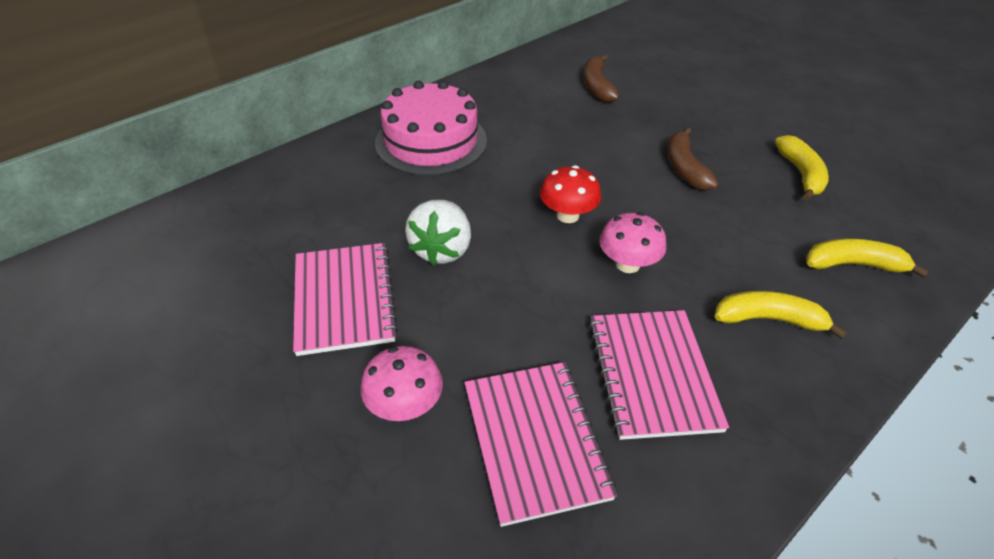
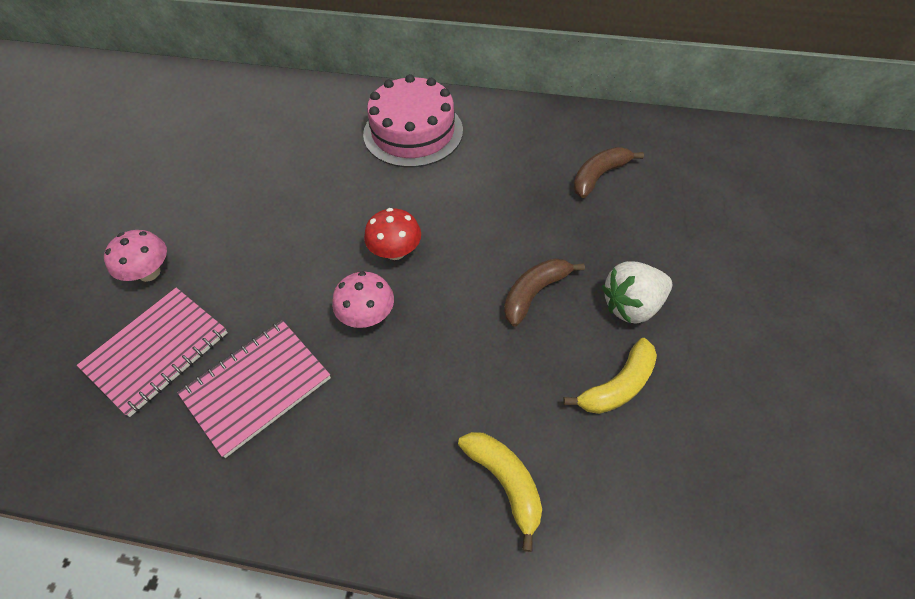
camera: 55 degrees right, 10 degrees up
(344, 299) = (217, 193): pink notebook -> none
(442, 250) = (298, 208): white strawberry -> white strawberry (632, 306)
(769, 319) = (373, 440): yellow banana -> none

